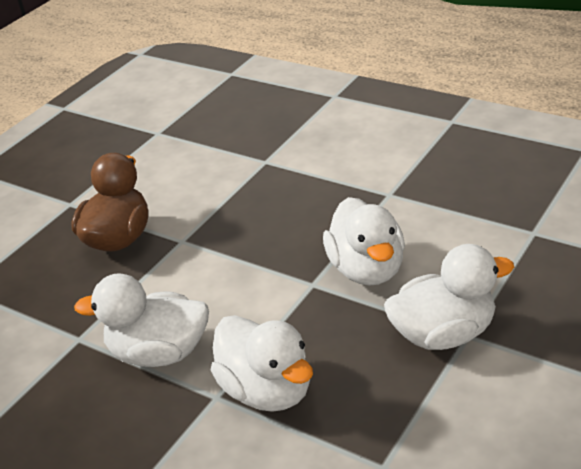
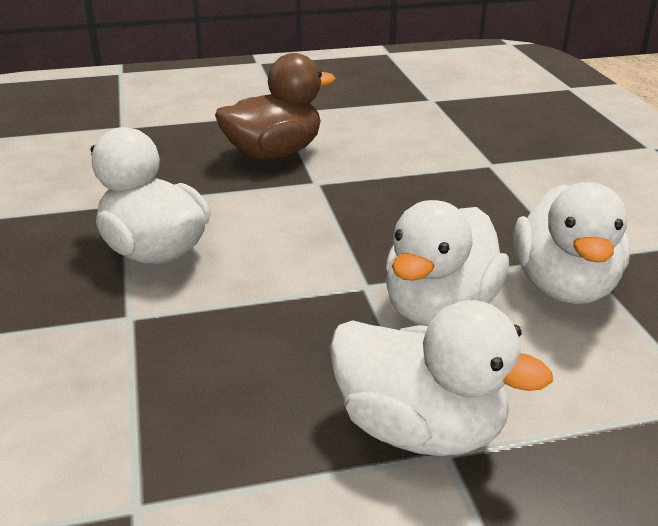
camera: 40 degrees right, 5 degrees down
(267, 391) = (172, 344): white duck -> white duck (564, 286)

